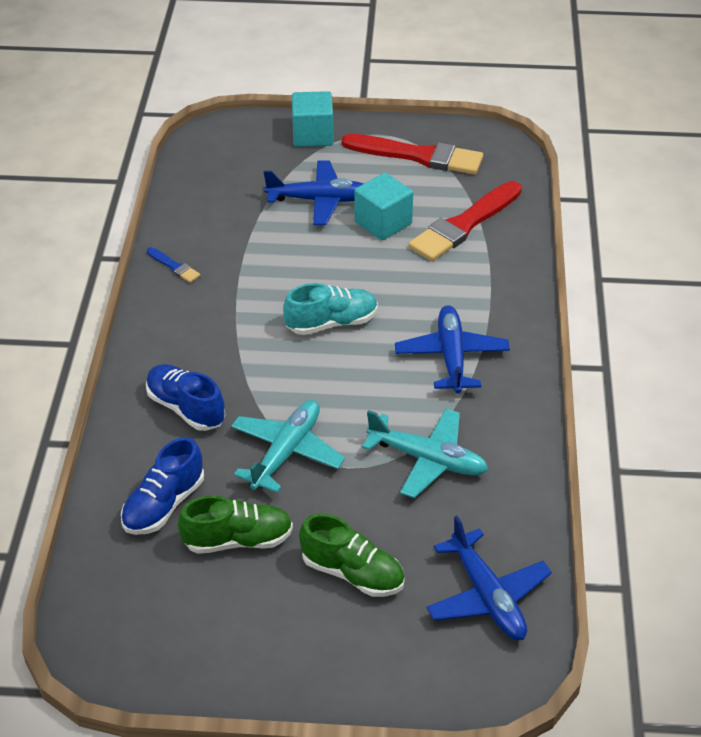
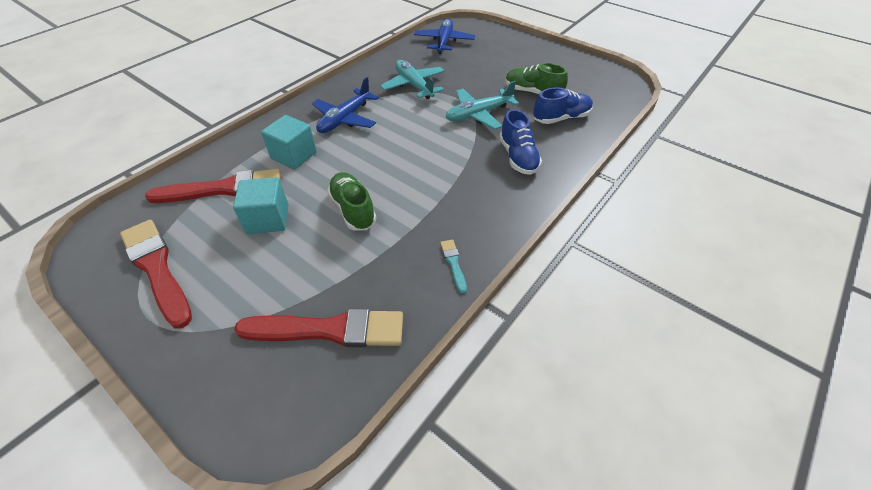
camera: 145 degrees left, 5 degrees up
(174, 266) = (453, 263): blue brush -> turquoise brush
(234, 184) = (329, 330): none -> red brush
(312, 135) = (194, 355): turquoise cube -> turquoise cube (294, 155)
(320, 200) = (283, 266): blue plane -> none
(331, 323) = (386, 165): turquoise shoe -> none
(352, 573) = (490, 65): green shoe -> green shoe (353, 209)

